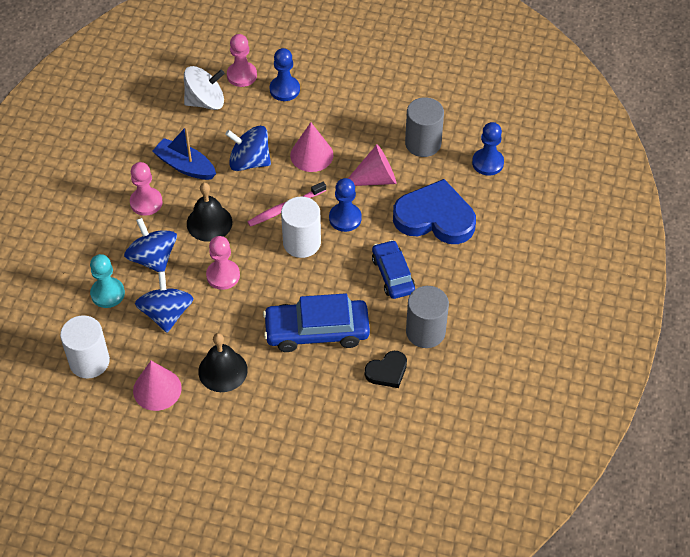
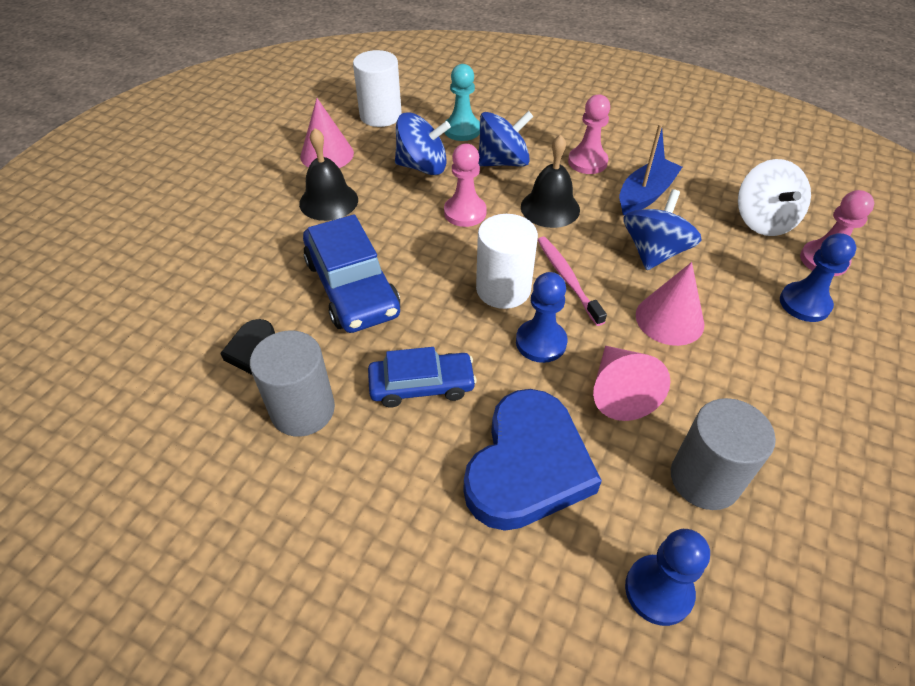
camera: 100 degrees right, 5 degrees down
(317, 331) = (352, 287): blue car -> blue car turned 150 degrees clockwise

